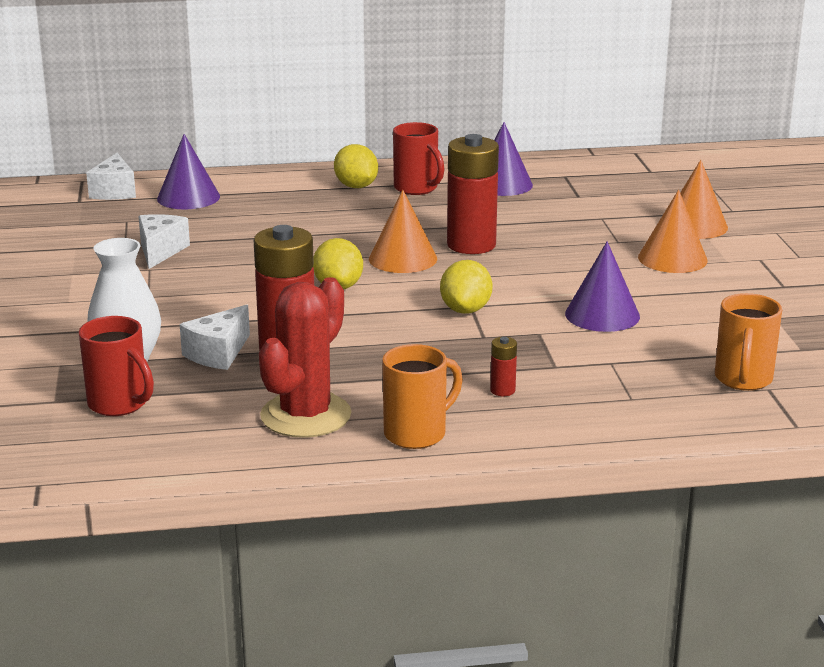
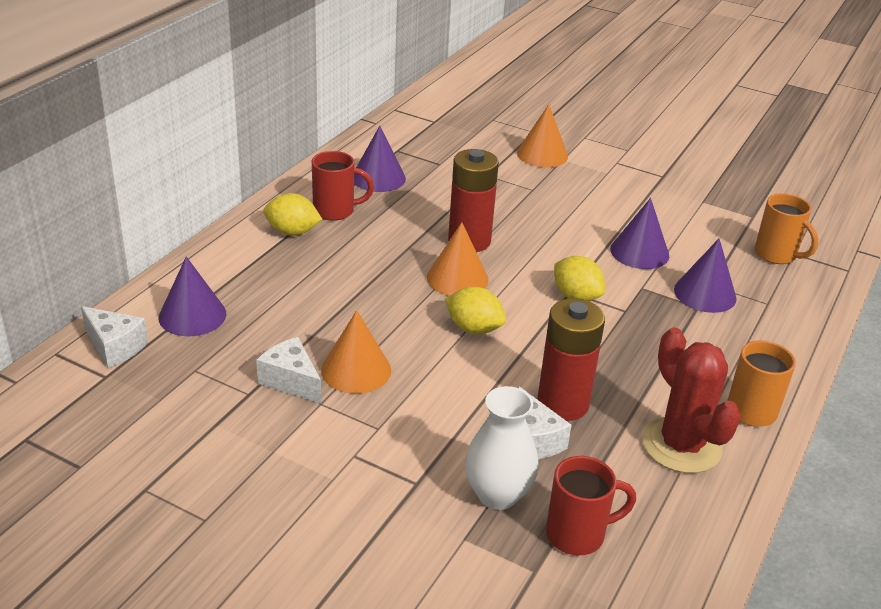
camera: 55 degrees left, 10 degrees up
(502, 390) = (715, 344): red battery -> none
(586, 363) = (705, 293): none -> purple cone
(672, 258) = (583, 187): orange cone -> orange cone (356, 370)

